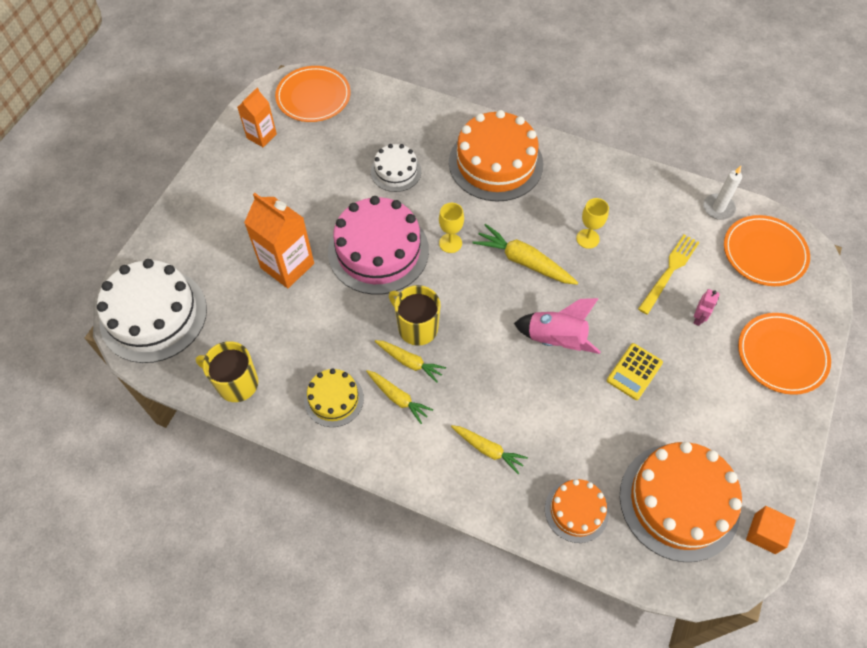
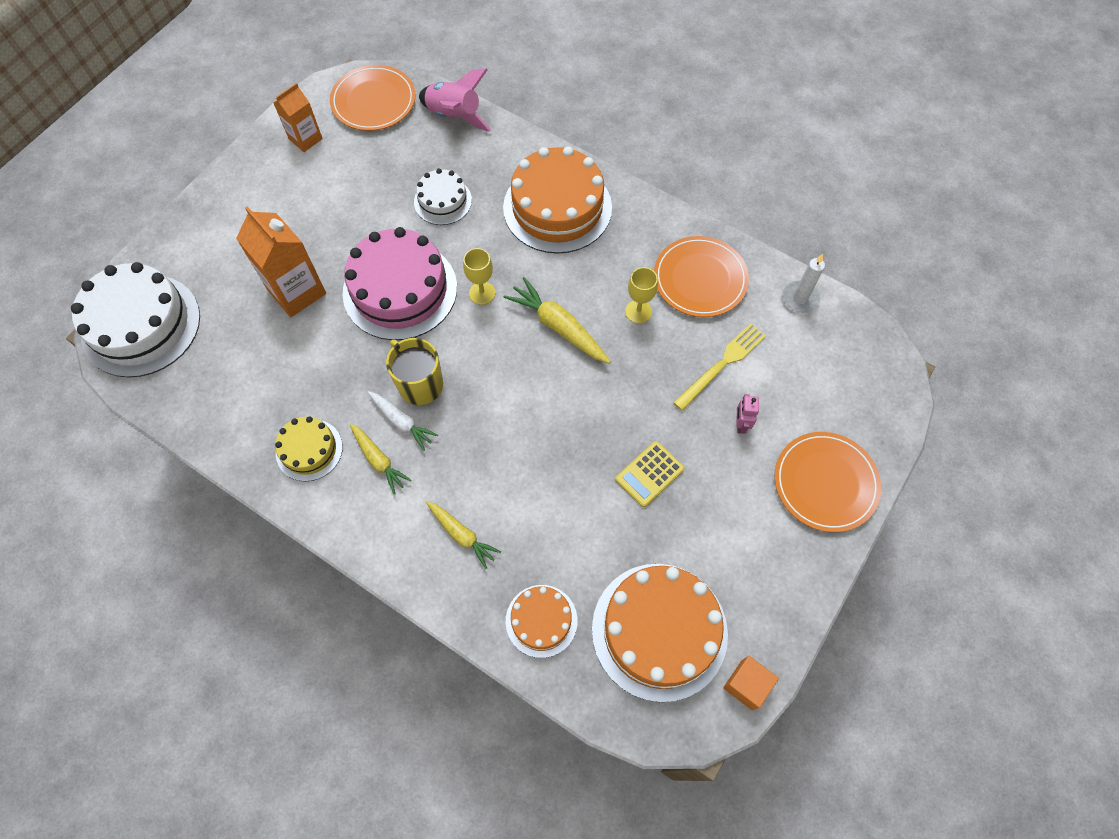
camera: 10 degrees right, 5 degrees up
(236, 383) = (210, 415): yellow mug -> none
(409, 362) = (402, 422): yellow carrot -> white carrot
(555, 339) = (570, 423): pink rocket -> pink rocket (454, 116)
(698, 318) = (740, 424): pink robot -> pink robot turned 150 degrees clockwise
(764, 253) = (839, 359): orange plate -> orange plate (700, 279)

